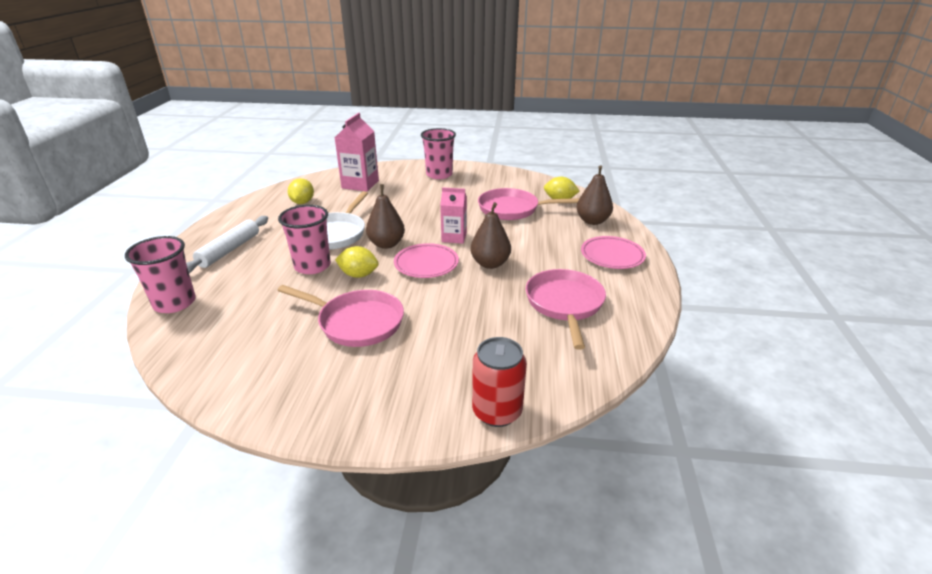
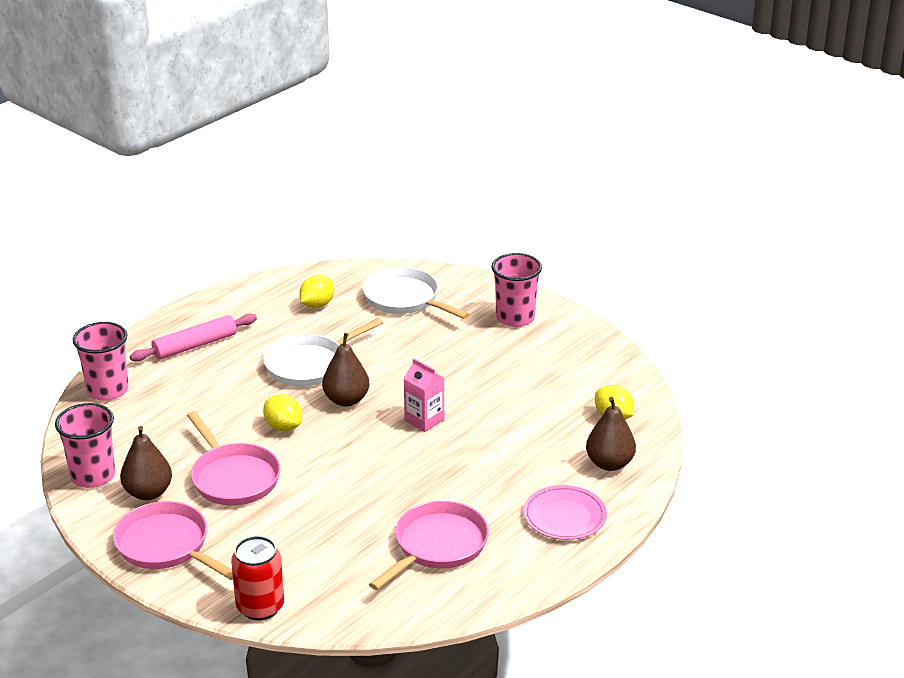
camera: 35 degrees right, 0 degrees up
(229, 250) = (195, 345): white rolling pin -> pink rolling pin
(312, 266) = (252, 398): pink cup -> pink cup (93, 476)
(360, 184) = (405, 299): pink carton -> white pan
(426, 264) = (359, 442): pink plate -> none
(490, 264) = (422, 469): brown pear -> brown pear (148, 493)
(512, 209) = (537, 408): pink pan -> pink pan (167, 546)

